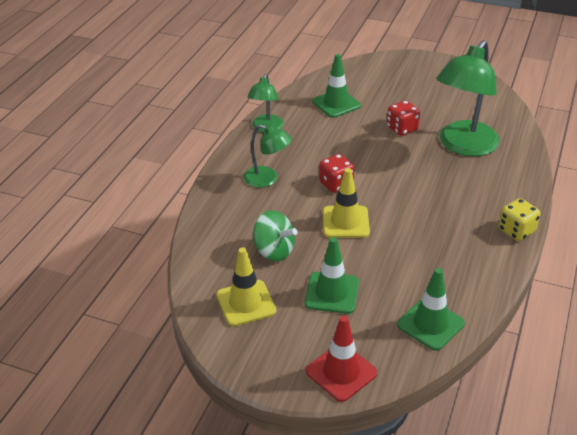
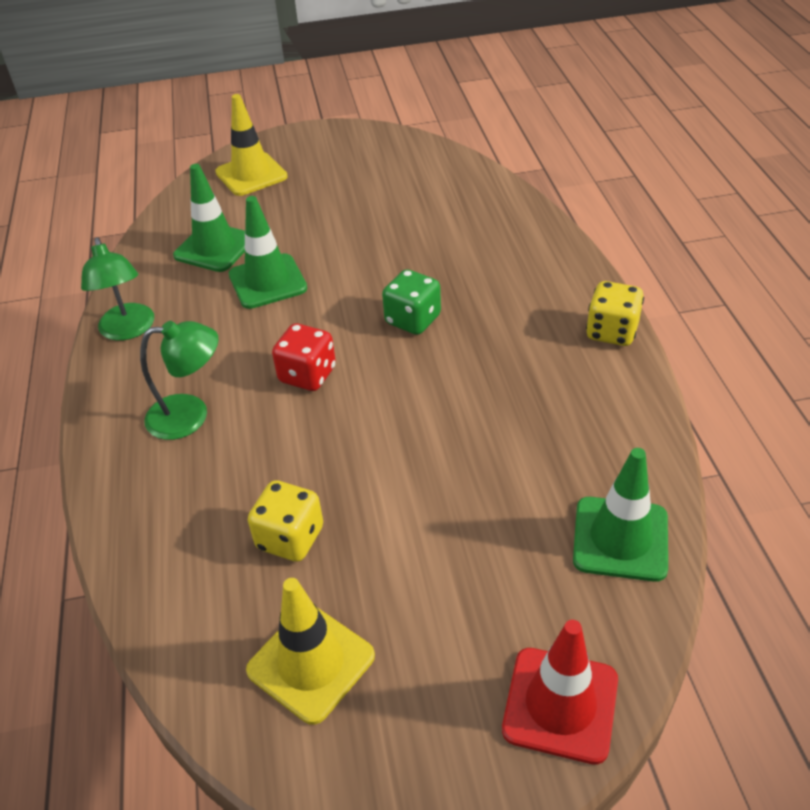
camera: 30 degrees left, 5 degrees up
(274, 251) = (290, 538): green spinning top -> yellow dice
(332, 293) = (437, 565): green traffic cone -> green traffic cone (267, 282)
(345, 222) = (368, 431): yellow traffic cone -> yellow traffic cone (251, 175)
(402, 129) = (340, 248): red dice -> none
(411, 180) = (413, 320): none -> green dice
(463, 146) = (444, 239): green lamp -> none

